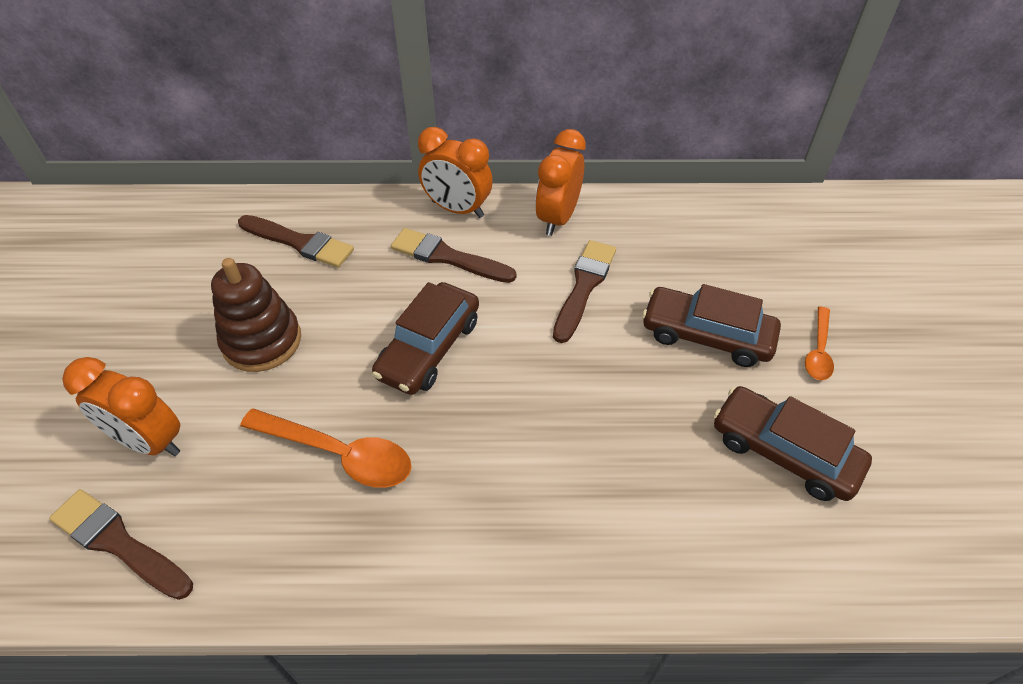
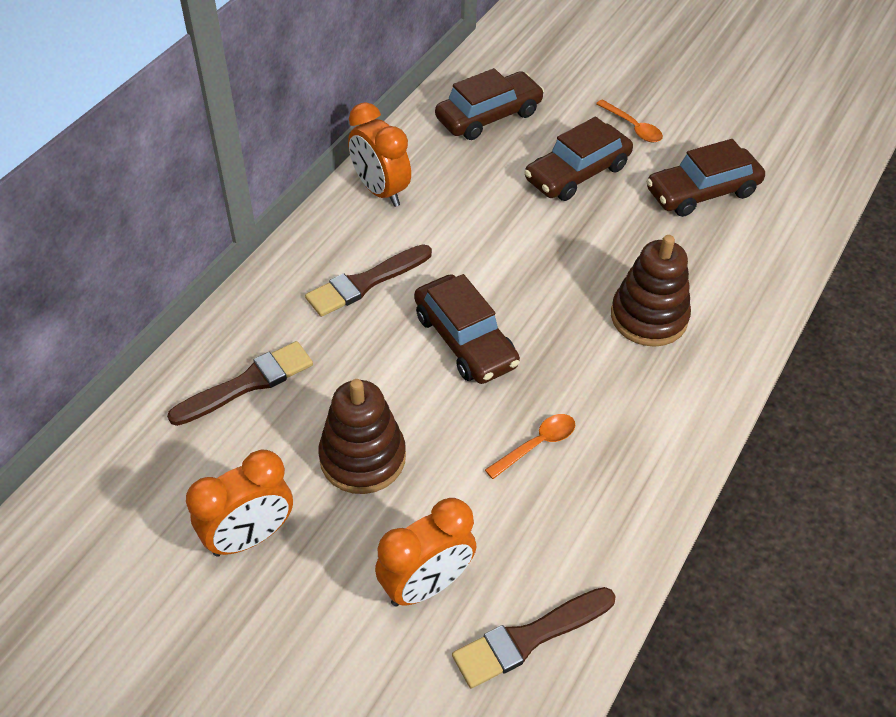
camera: 60 degrees left, 0 degrees up
(339, 454) = (537, 444): orange spoon -> orange spoon, size x0.59
(457, 209) = (308, 249): orange clock -> orange clock (250, 537)
(560, 478) = (648, 317): none -> brown stacking toy
(584, 286) = (473, 213): brown brush -> none
(717, 241) = (489, 116): none -> brown car

